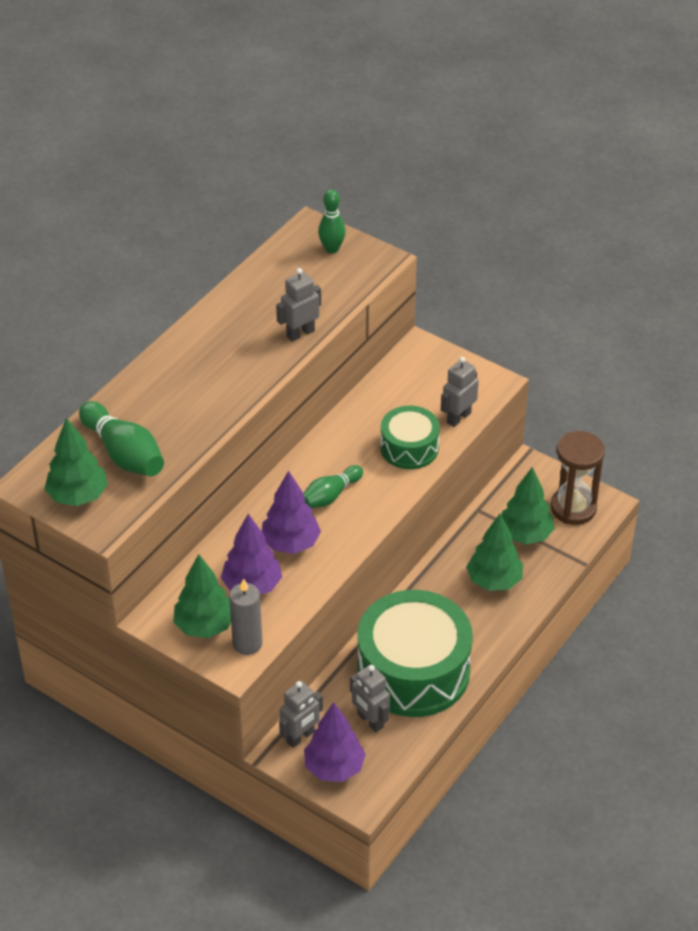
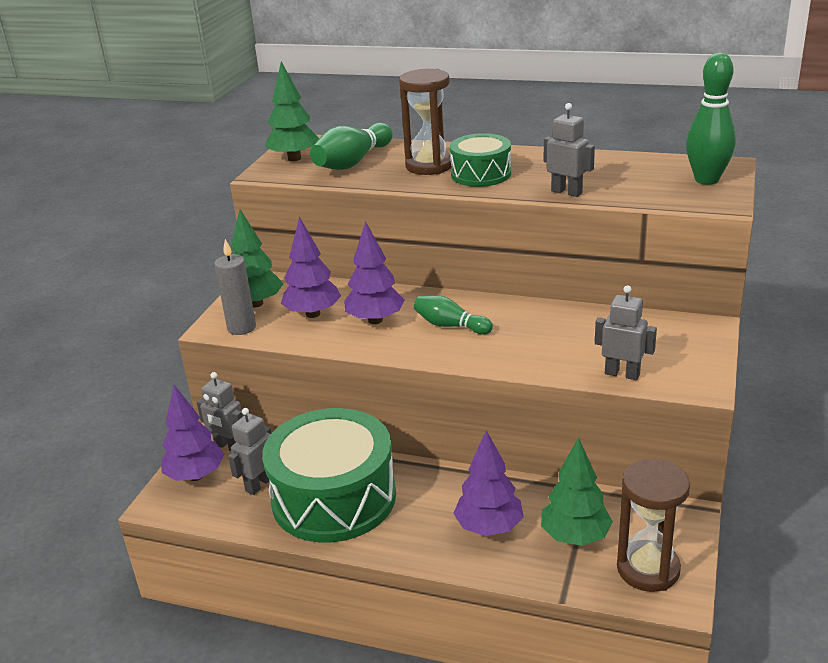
camera: 75 degrees right, 15 degrees down
(176, 402) = (429, 166): none -> brown hourglass
(332, 249) = (706, 180): green bowling pin -> green bowling pin, size x1.54
(409, 448) = (550, 354): green drum -> green drum (481, 174)
(494, 581) = (489, 527): green tree -> purple tree

